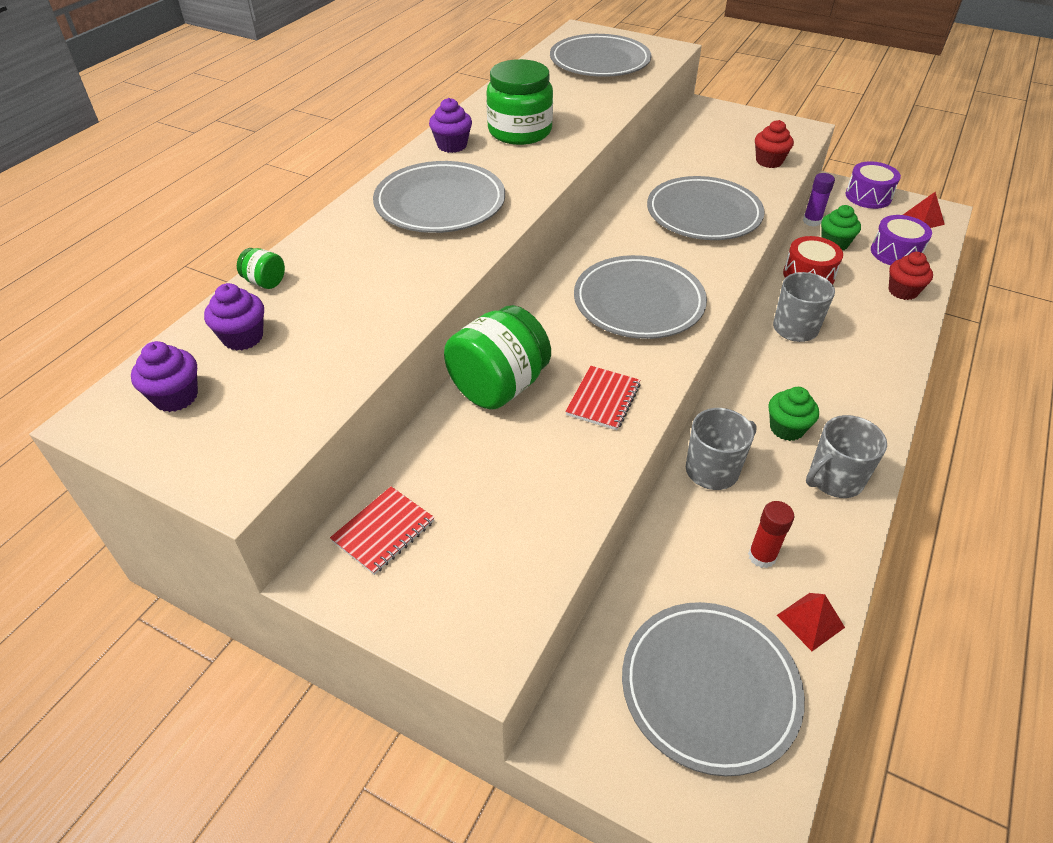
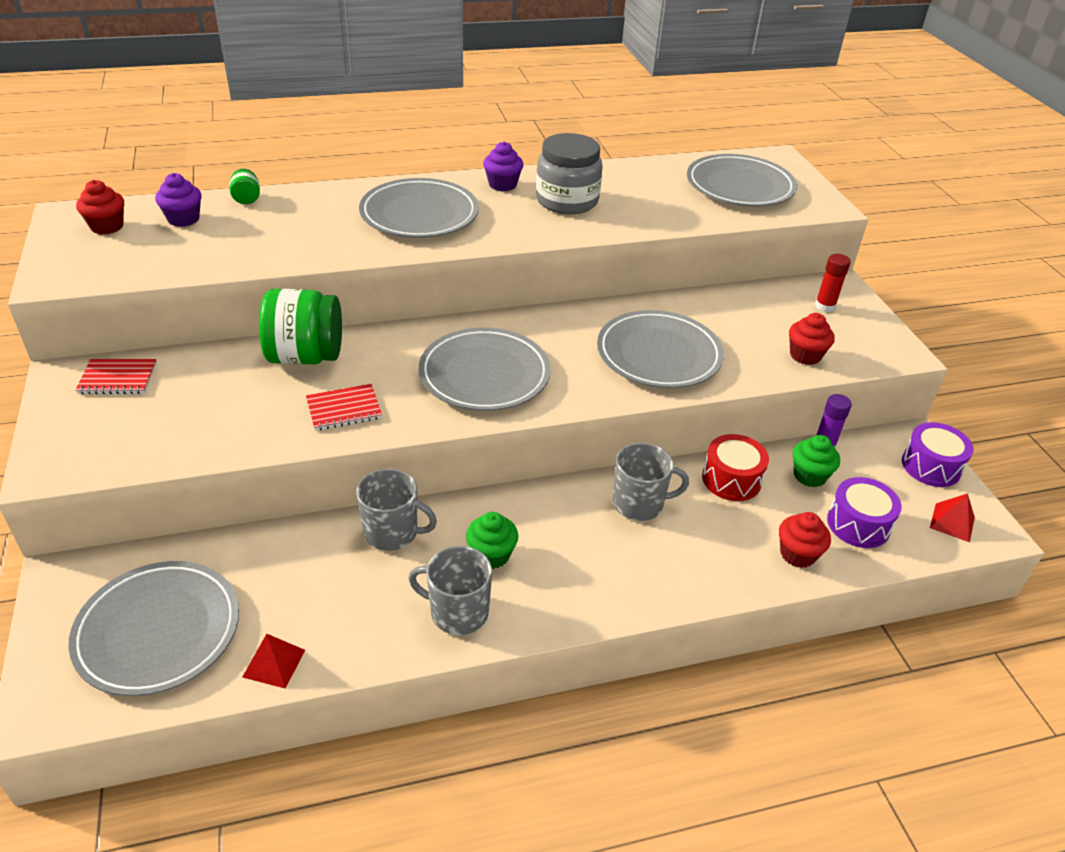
camera: 45 degrees right, 5 degrees down
(176, 397) = (107, 226): purple cupcake -> red cupcake
(520, 131) = (567, 201): green jar -> grey jar
(762, 556) = (320, 603): red glue stick -> red glue stick (825, 306)

